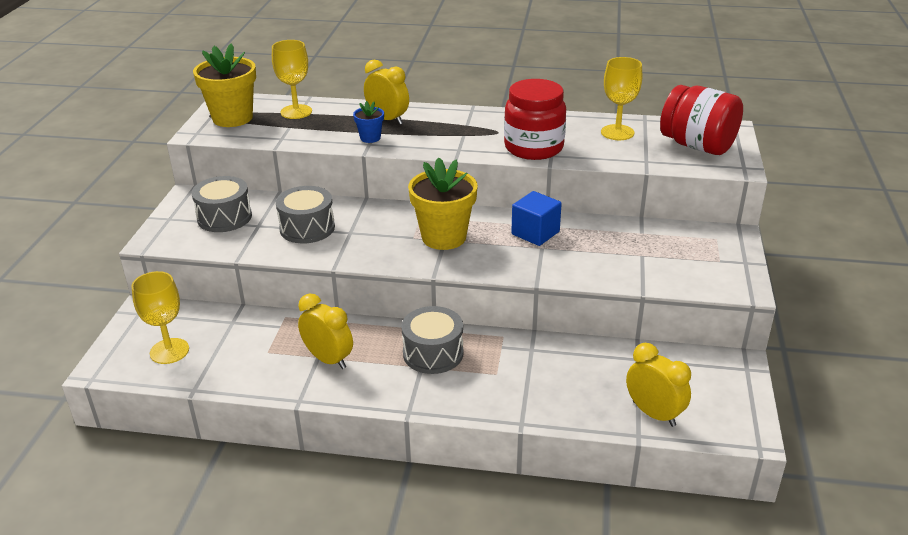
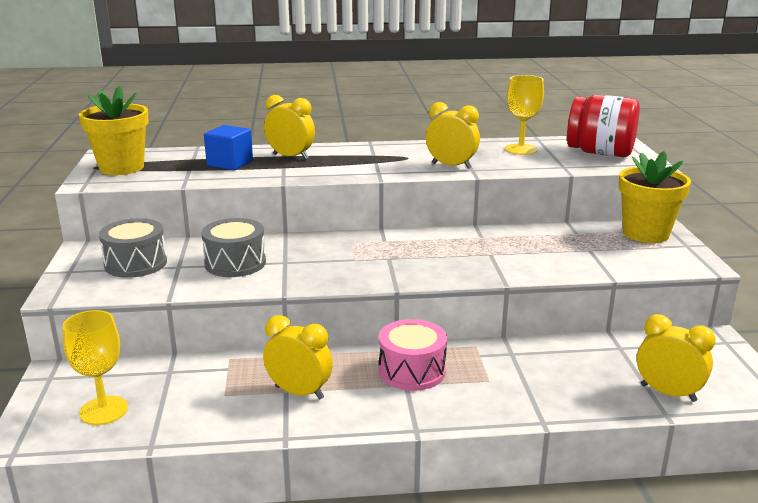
camera: 15 degrees left, 10 degrees down
(296, 112) = (189, 158): yellow goblet -> none
(370, 138) = (281, 171): blue flower pot -> none
(433, 353) = (412, 371): grey drum -> pink drum
(444, 237) = (386, 256): yellow flower pot -> yellow flower pot (645, 233)
(533, 148) = (451, 166): red jar -> yellow clock
(535, 233) = (476, 243): blue cube -> blue cube (230, 163)

